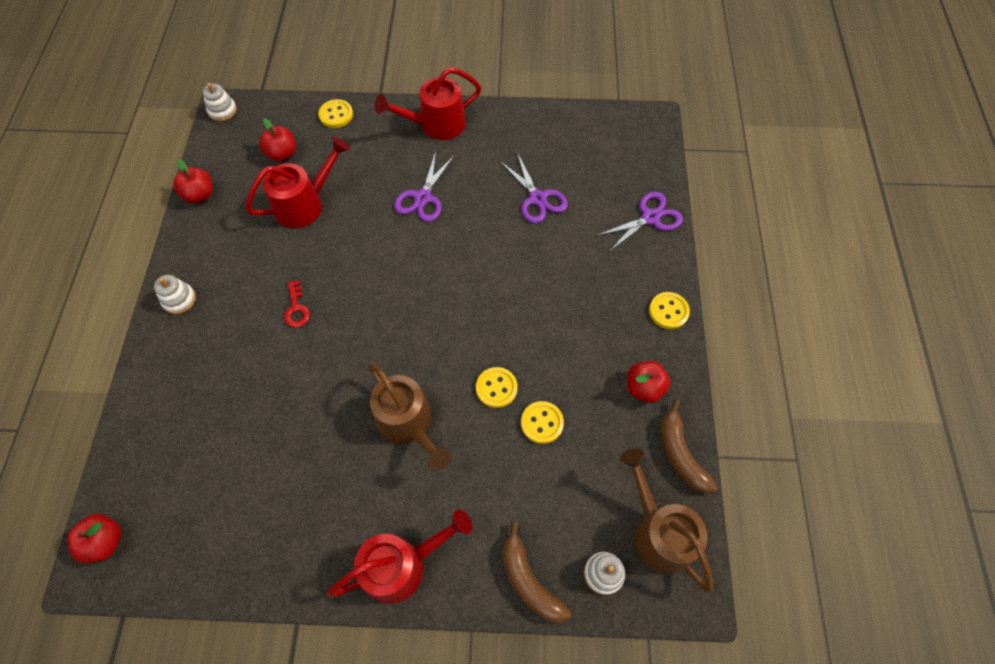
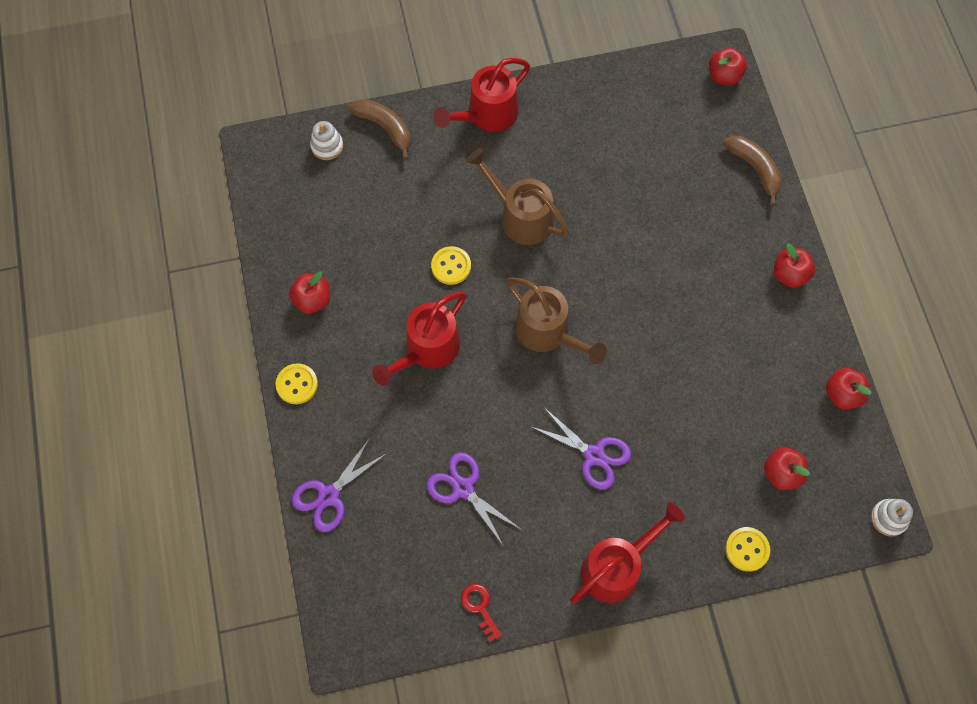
camera: 165 degrees right, 5 degrees up
(179, 299) = (789, 275): white stacking toy -> red apple
(296, 308) = (670, 294): red key -> red key (479, 607)
(305, 204) = (721, 413): red watering can -> red watering can (426, 350)
(423, 198) = (594, 455): purple scissors -> purple scissors turned 120 degrees clockwise
(542, 423) = (401, 246): yellow button -> none
(657, 531) = (287, 185): brown watering can -> brown watering can (548, 333)
(680, 453) = (273, 250): brown banana -> brown banana (754, 169)

